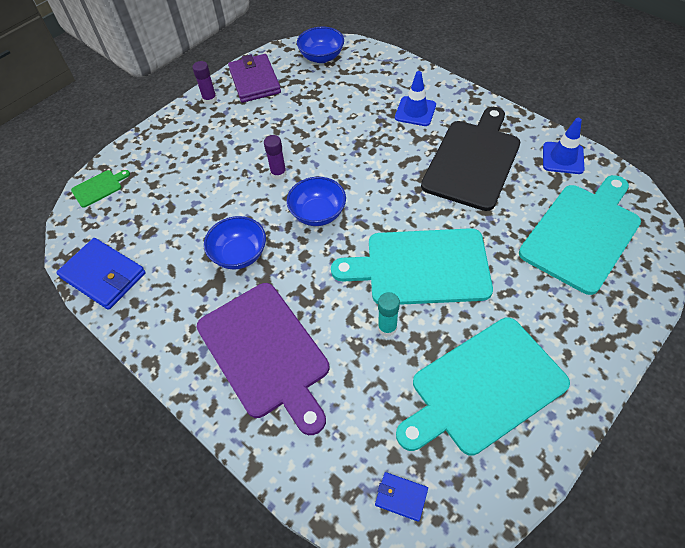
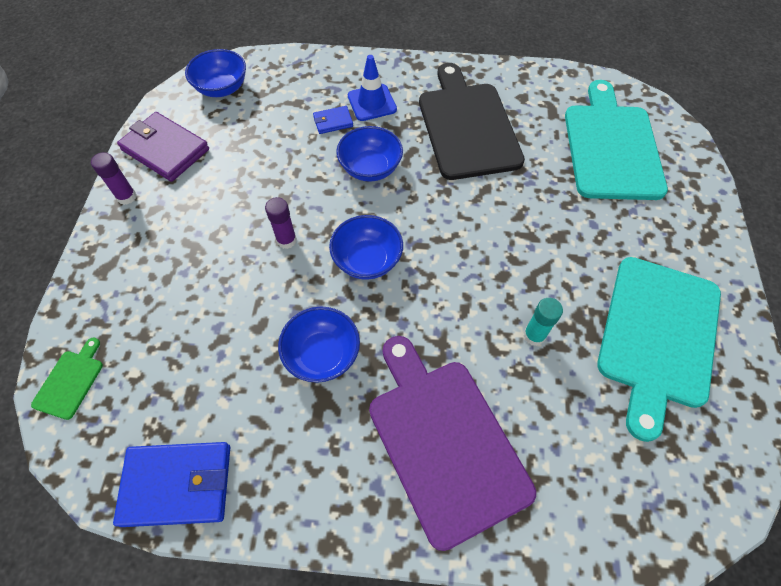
camera: 40 degrees left, 5 degrees up
(265, 352) = (444, 441): purple cutting board -> purple cutting board turned 135 degrees counterclockwise
(374, 155) = (370, 168): none -> blue bowl
(401, 497) = (685, 488): blue wallet -> blue wallet (333, 122)
(421, 267) = (511, 256): turquoise cutting board -> none
(563, 158) = (539, 85): blue traffic cone -> none

